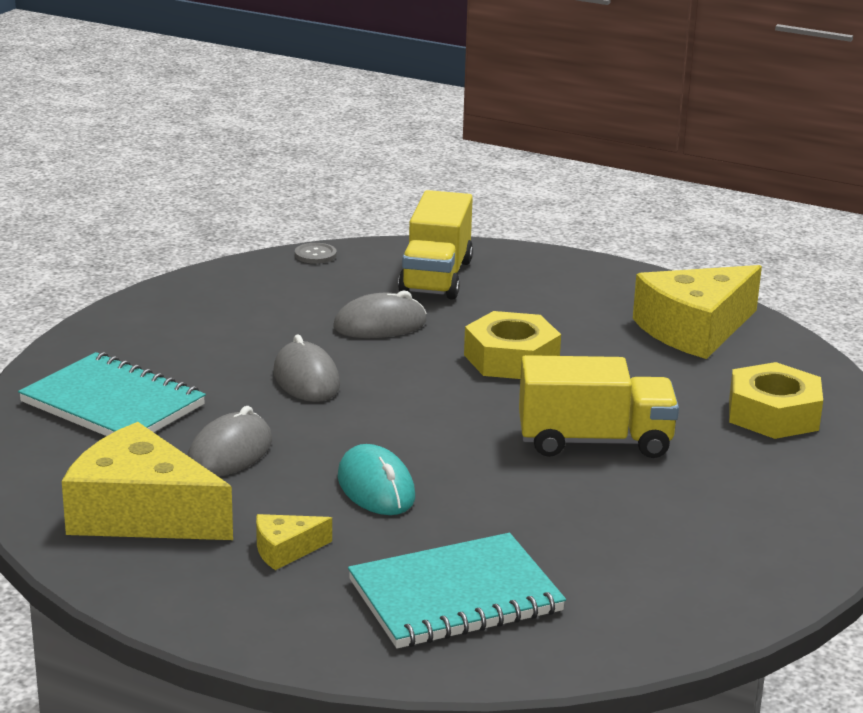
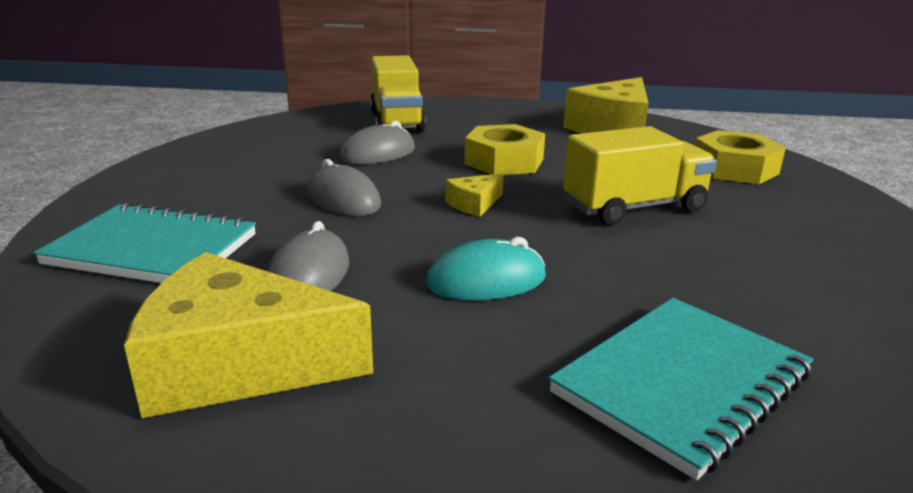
camera: 20 degrees left, 0 degrees up
(285, 550) = (445, 372): yellow cheese -> yellow cheese (474, 204)
(315, 255) = (290, 118): grey button -> none
(376, 488) = (486, 281): turquoise mouse -> turquoise mouse turned 60 degrees counterclockwise

